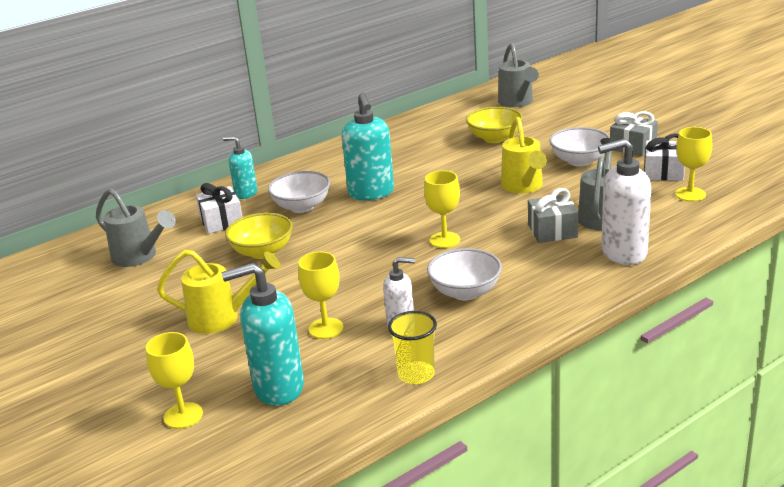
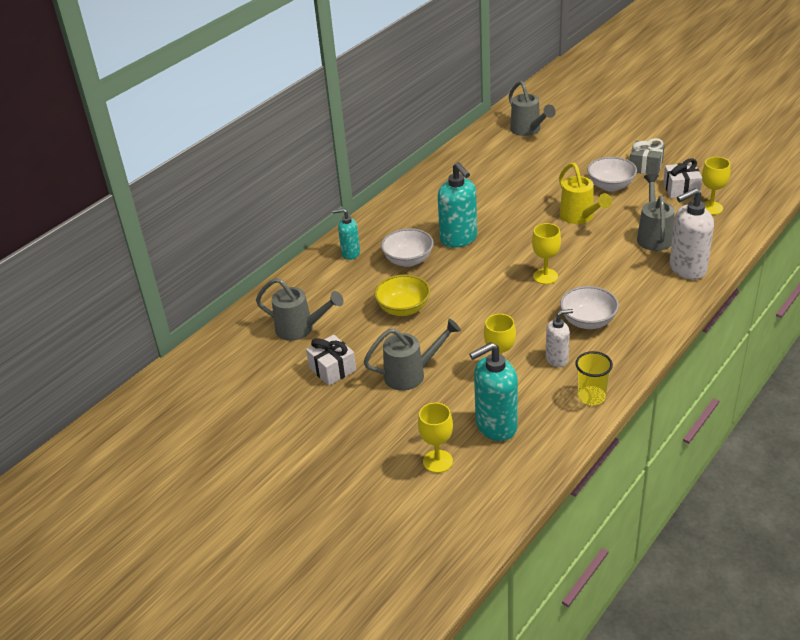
camera: 15 degrees left, 10 degrees up
(221, 221) = (348, 284): white gift -> white gift (332, 369)
(223, 318) = (412, 374): yellow watering can -> grey watering can
(494, 138) = (529, 170): yellow bowl -> none
(552, 231) = (624, 256): grey gift -> none

